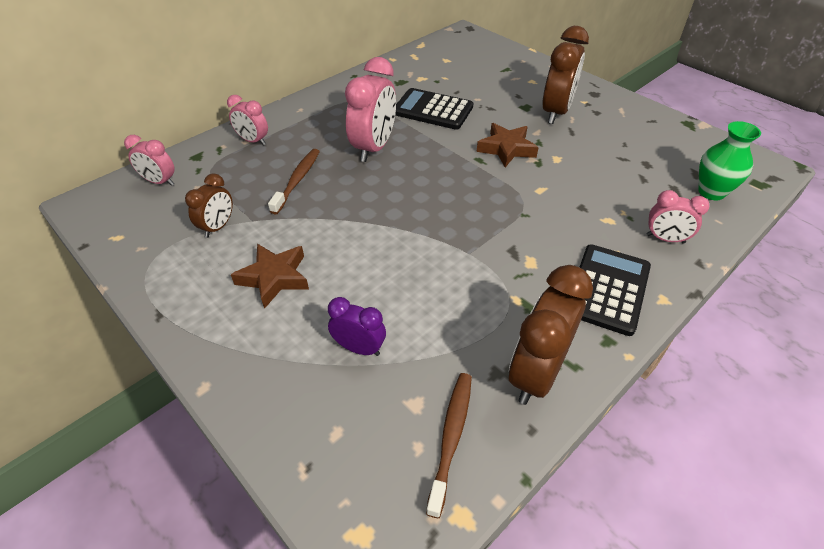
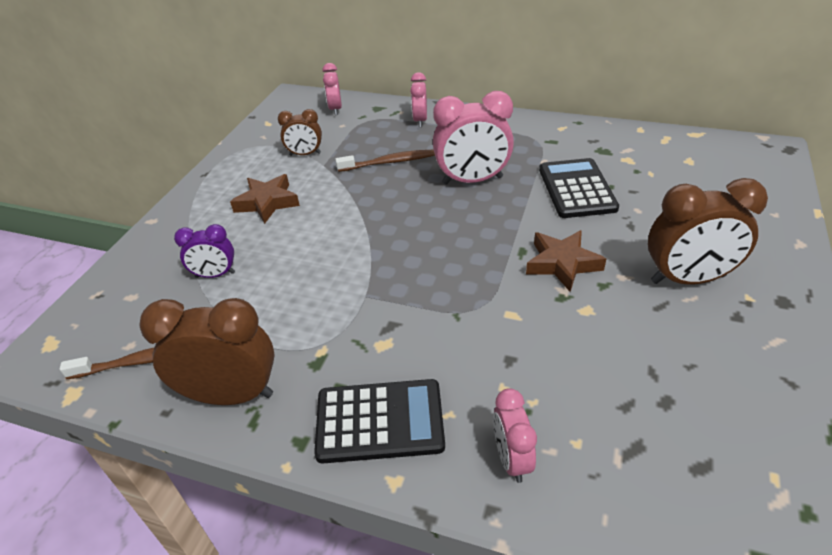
camera: 65 degrees right, 5 degrees down
(359, 348) = (215, 275): purple clock -> purple clock turned 90 degrees clockwise
(711, 192) = (670, 496): green vase -> none

